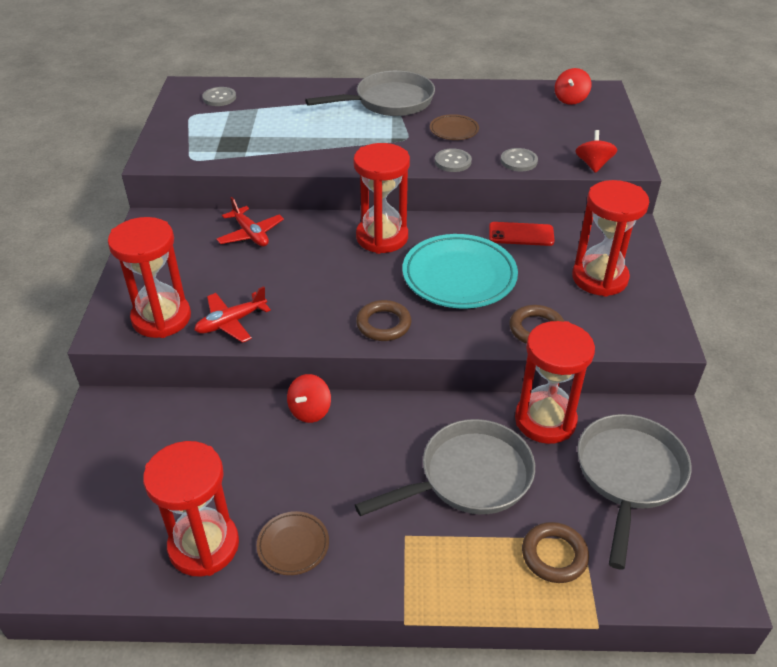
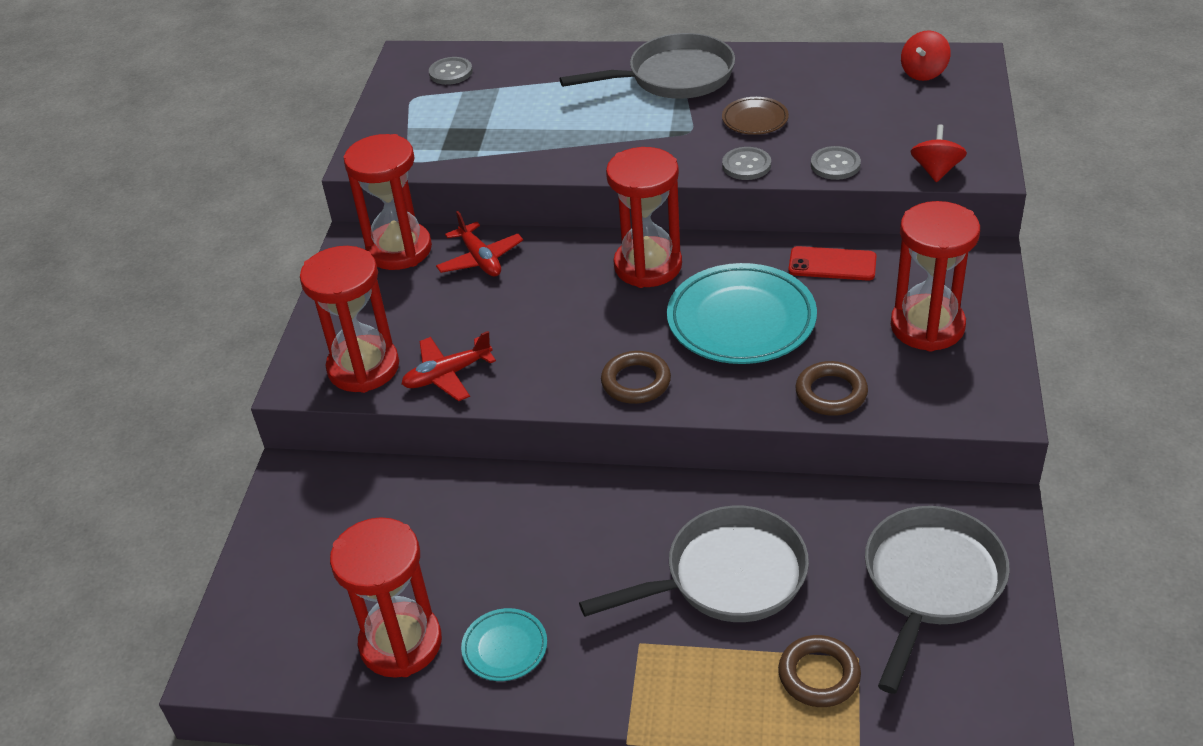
camera: 10 degrees right, 0 degrees up
(293, 545) = (505, 648): brown plate -> turquoise plate
(310, 410) = (539, 488): red spinning top -> none
(545, 420) = (835, 510): red hourglass -> red hourglass (399, 250)

